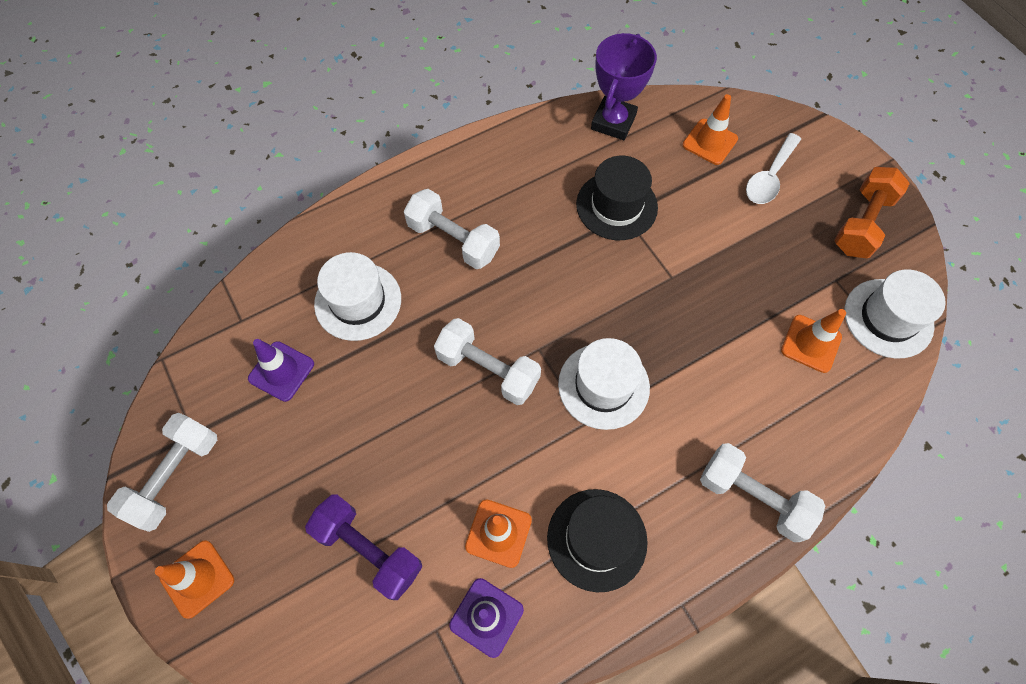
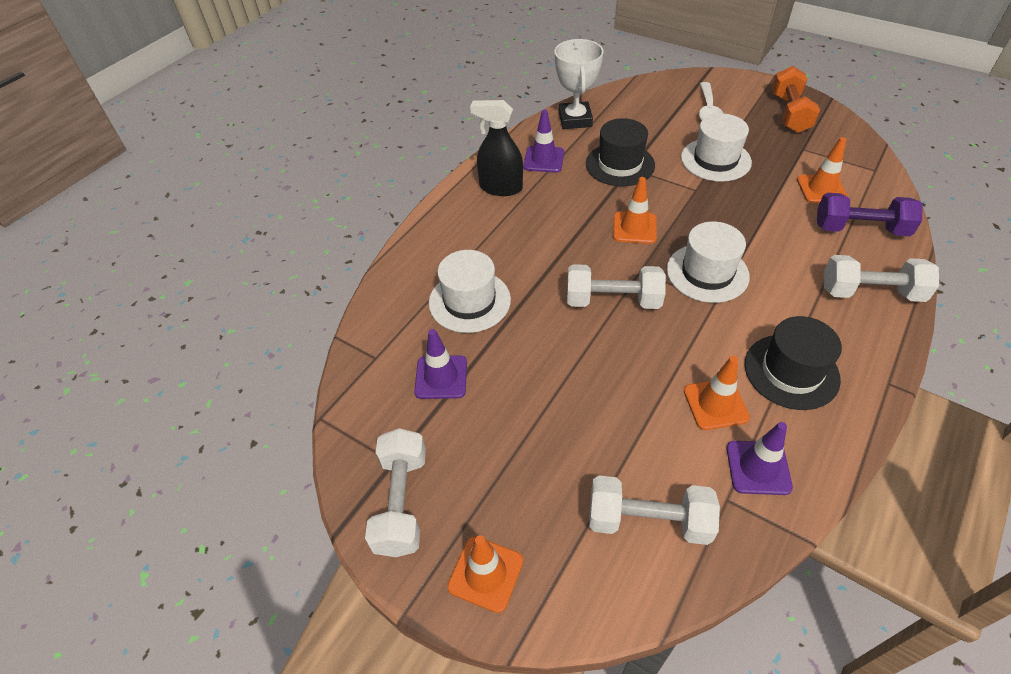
camera: 25 degrees left, 15 degrees down
(369, 550) = (622, 469): purple dumbbell -> purple dumbbell (860, 229)
(453, 240) = (515, 231): white dumbbell -> white dumbbell (648, 520)
(475, 178) = (500, 188): none -> black spray bottle
(543, 162) = (543, 159): none -> purple traffic cone
(613, 122) = (575, 119): purple trophy -> white trophy
(710, 142) = (651, 107): orange traffic cone -> orange traffic cone (634, 228)
(888, 318) = (854, 156): white hat -> white hat (715, 160)

